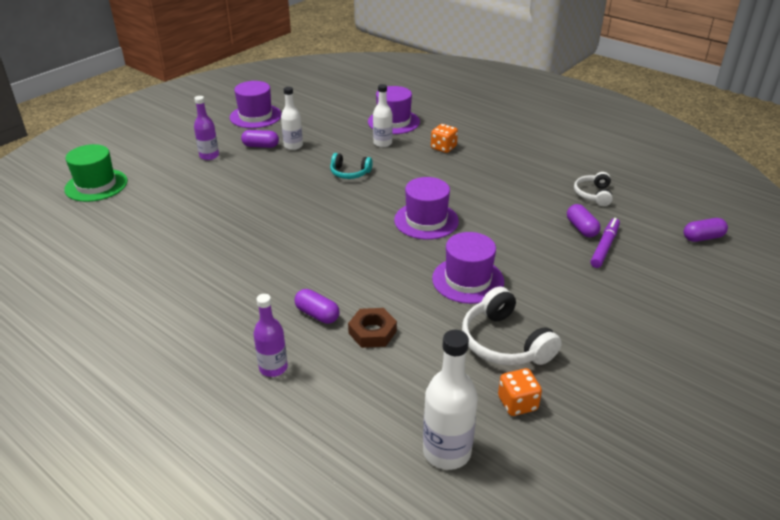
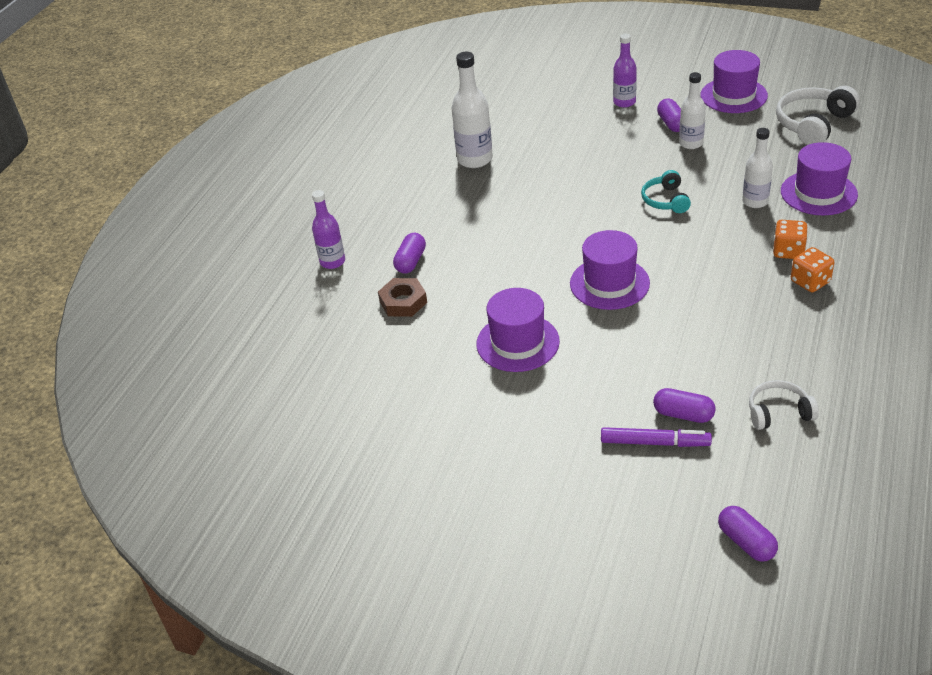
camera: 75 degrees right, 5 degrees up
(96, 185) = (524, 68): green hat -> none
(447, 451) = (275, 388): white bottle -> white bottle (475, 159)
(504, 342) = (429, 393): white headphones -> white headphones (813, 124)
(517, 403) = (348, 420): orange dice -> orange dice (810, 282)
(581, 228) = (683, 414): purple capsule -> purple capsule turned 60 degrees clockwise

